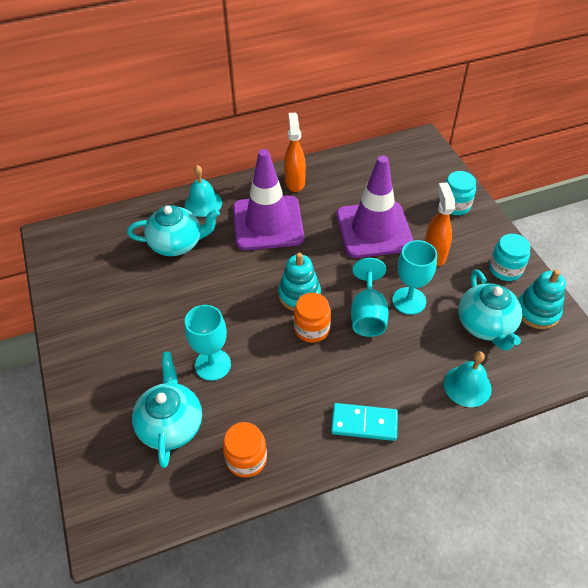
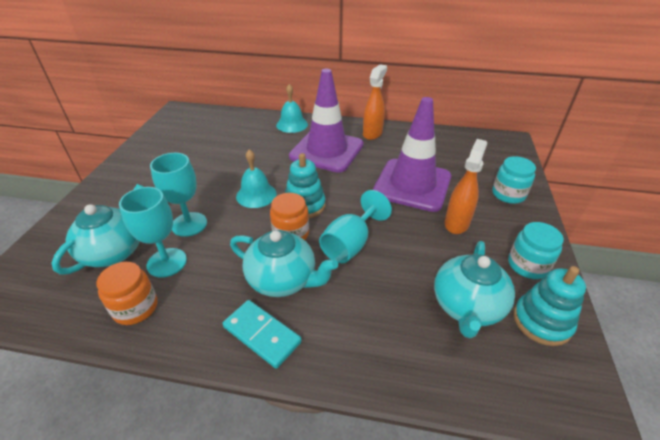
camera: 30 degrees right, 10 degrees down
(177, 244) = (249, 140): turquoise teapot -> turquoise teapot (283, 280)
(409, 301) = (400, 250): turquoise goblet -> turquoise goblet (167, 262)
(467, 386) = (400, 356): turquoise bell -> turquoise bell (256, 195)

